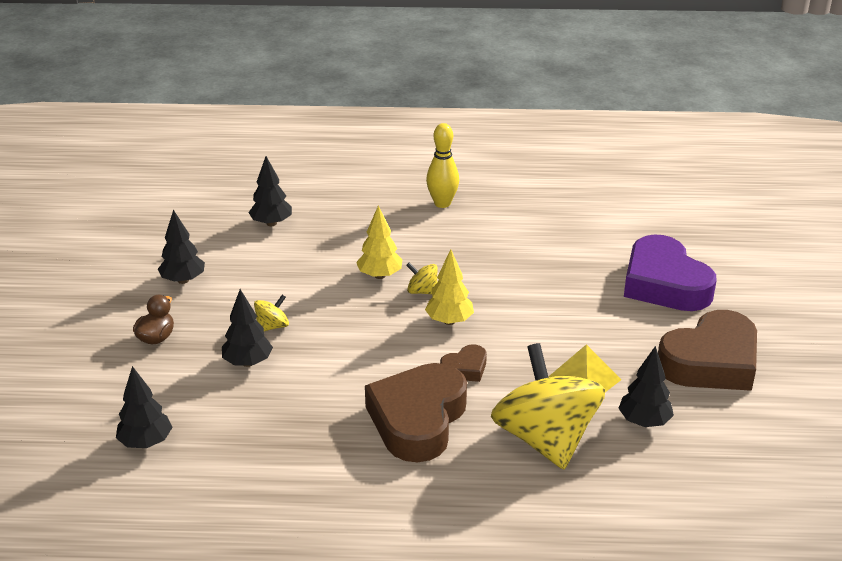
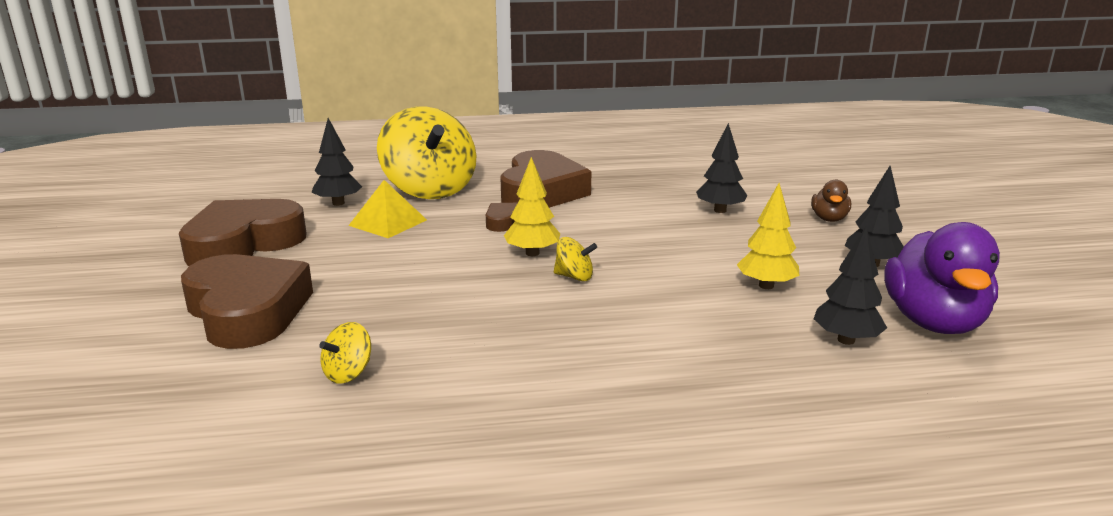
camera: 170 degrees right, 10 degrees down
(146, 443) = (751, 168): black tree -> none
(202, 229) = (933, 322): none -> purple duck
(272, 326) = (723, 235): yellow spinning top -> yellow spinning top (348, 373)
(380, 275) = (637, 288): yellow tree -> yellow tree (766, 286)
(442, 203) = (591, 403): yellow bowling pin -> none
(664, 284) = (247, 311): purple heart -> brown heart

